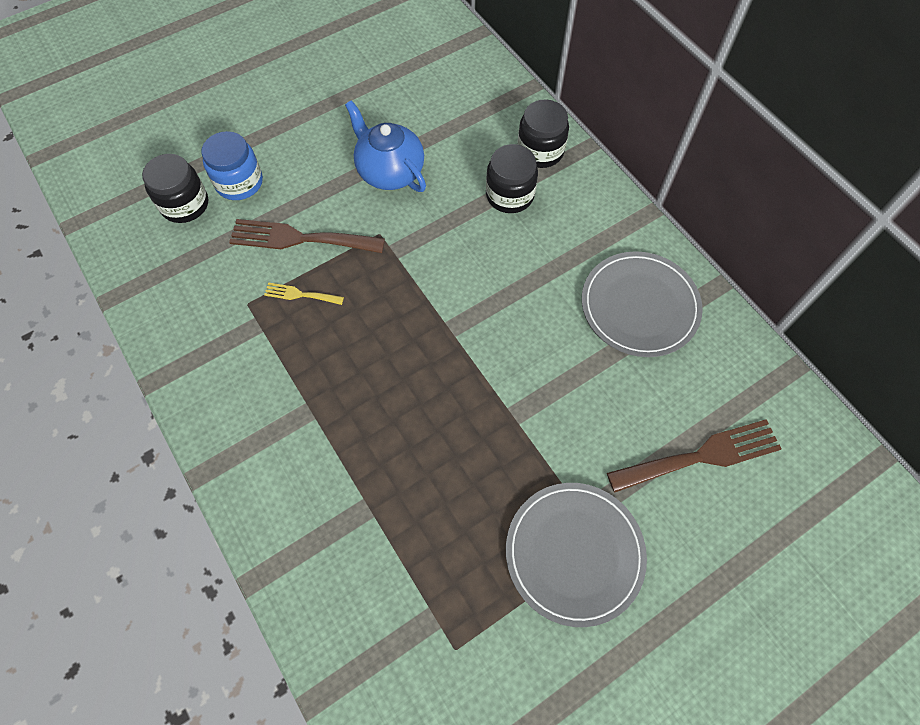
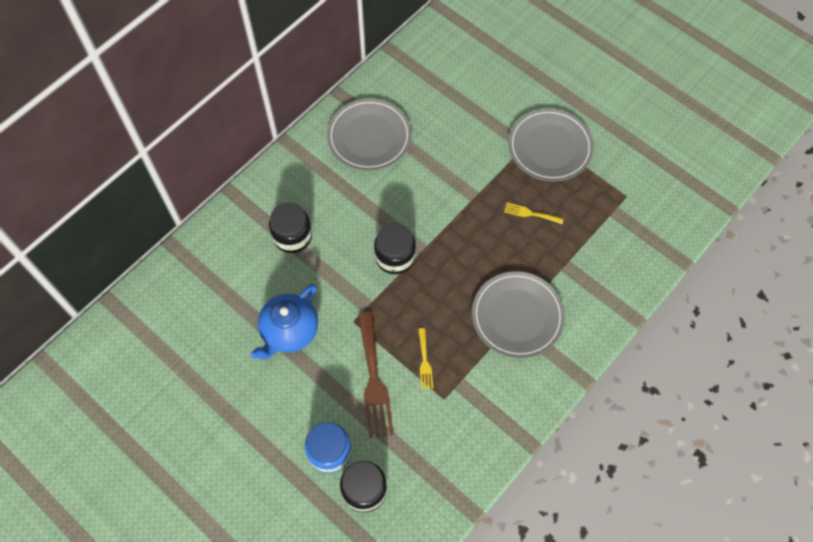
camera: 105 degrees left, 0 degrees up
(317, 417) = (517, 316): none -> grey plate
(465, 484) = (530, 213): none -> yellow fork
(540, 151) = (242, 224): black jar -> black jar (395, 257)
(701, 456) = (466, 91): brown fork -> none

